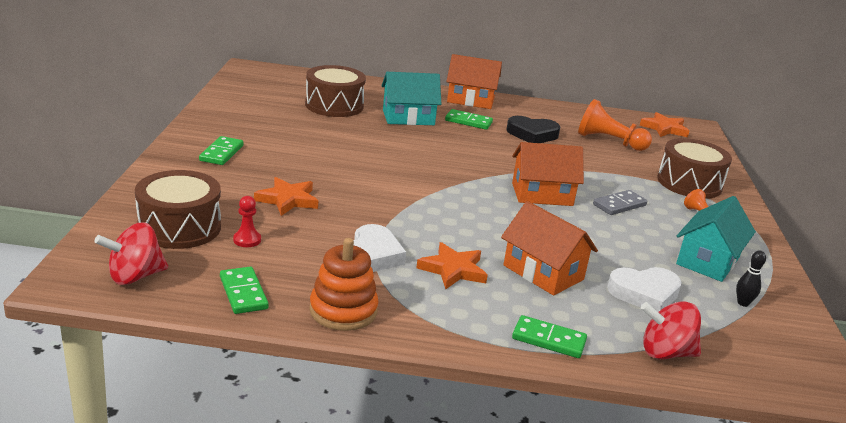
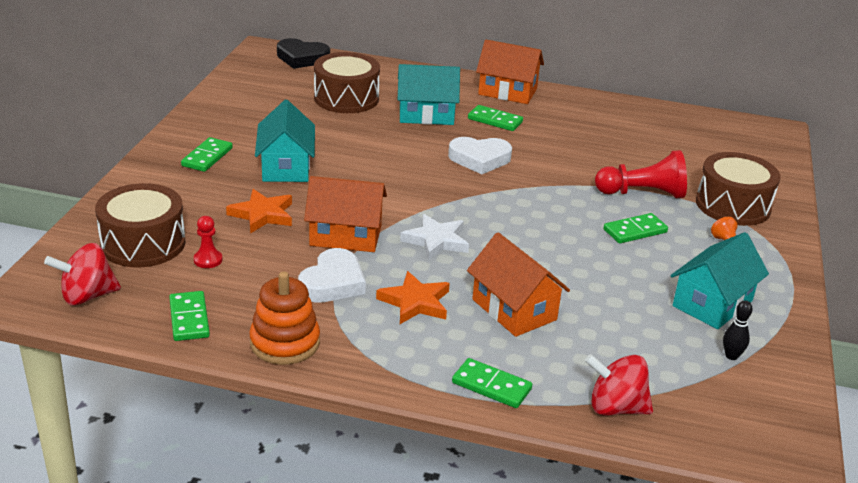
camera: 10 degrees right, 5 degrees up
(297, 160) = (286, 167): none -> turquoise house
(453, 217) = (436, 241): none -> white star
(532, 134) = (565, 138): black heart -> black heart (302, 58)
(542, 194) = (548, 215): orange house -> orange house (345, 236)
(609, 141) = (656, 148): orange pawn -> none
(613, 175) = (642, 193): none -> red pawn
(619, 205) = (635, 231): grey domino -> green domino
(644, 293) = (620, 339): white heart -> white heart (479, 159)
(664, 128) = (733, 132): orange star -> none

